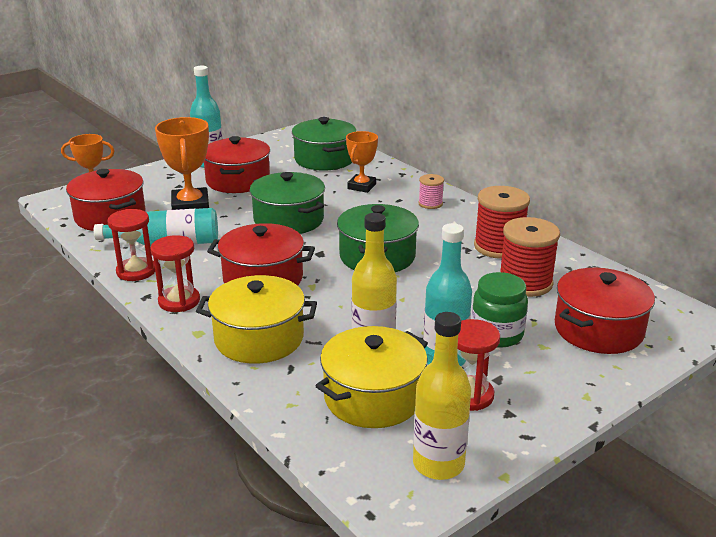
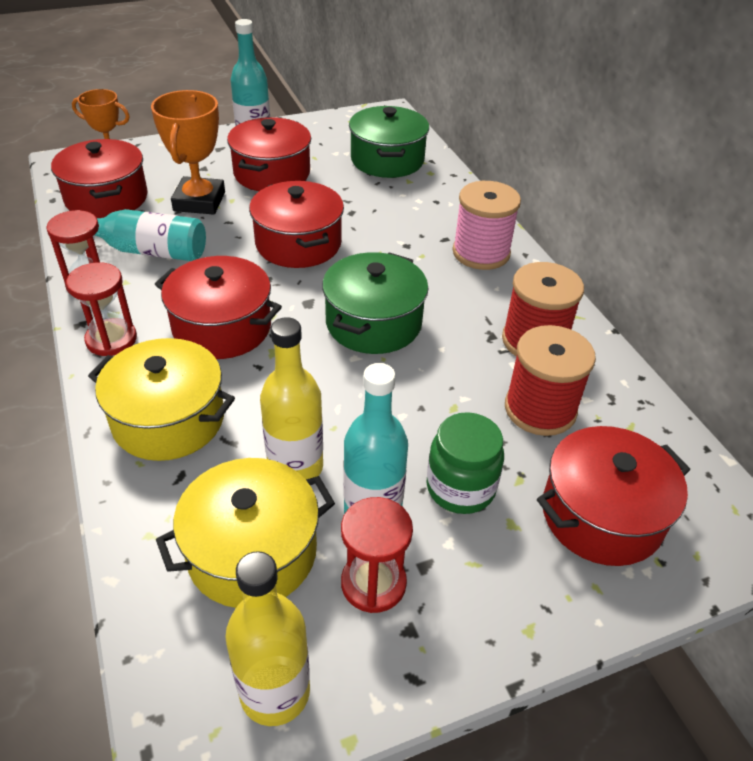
camera: 15 degrees right, 15 degrees up
(288, 220) = (298, 244): green pot -> red pot
(361, 186) = (410, 209): orange trophy -> none
(430, 204) = (481, 253): pink spool -> pink spool, size x1.86

